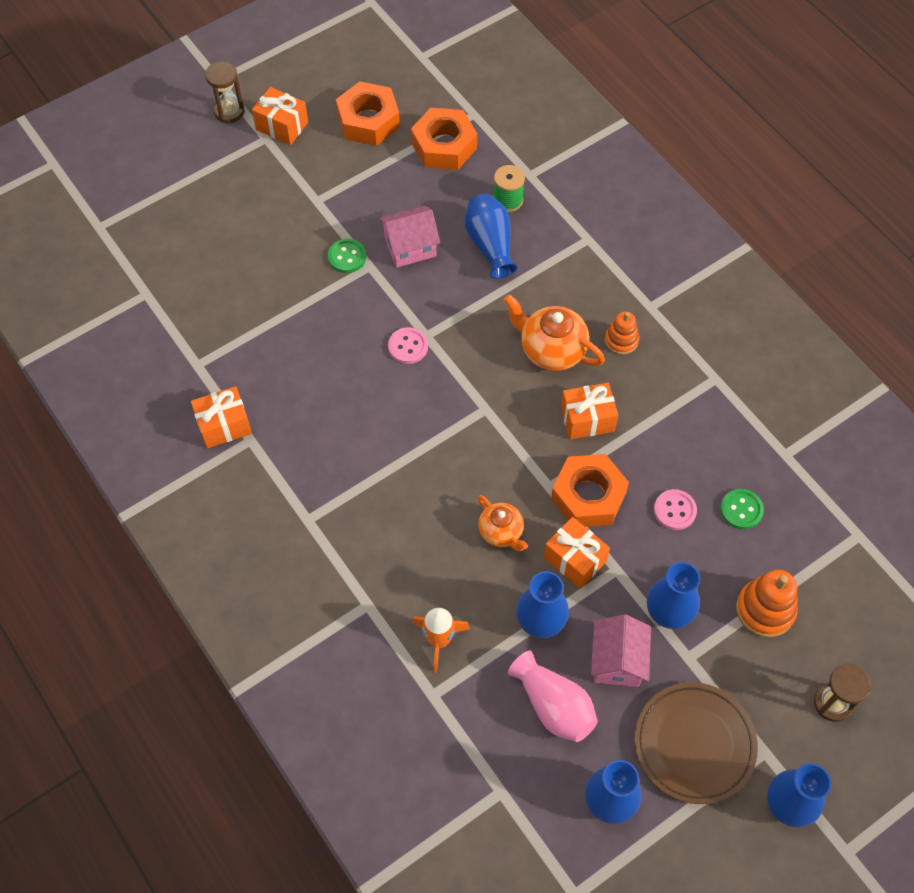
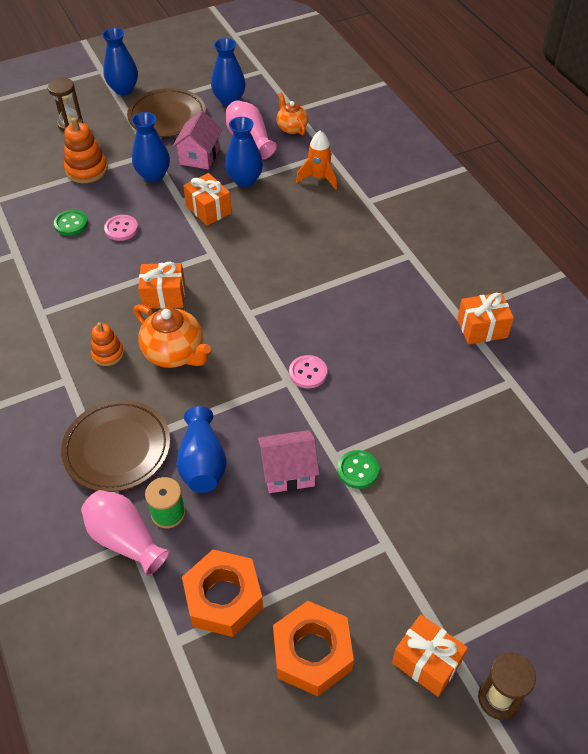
camera: 170 degrees left, 10 degrees down
(501, 532) = (258, 230): orange teapot -> orange teapot (292, 128)
(537, 176) = (125, 539): none -> pink vase
(573, 247) = (117, 448): none -> brown plate
(588, 496) = (184, 245): orange nut -> none

